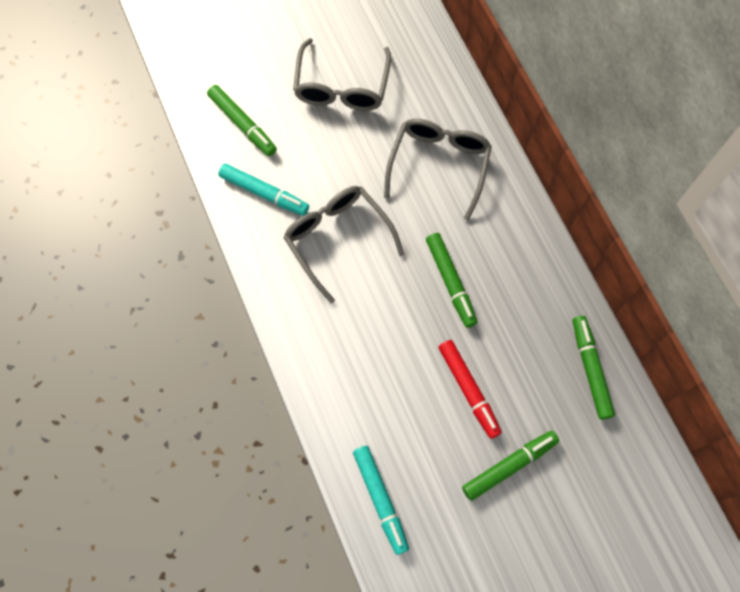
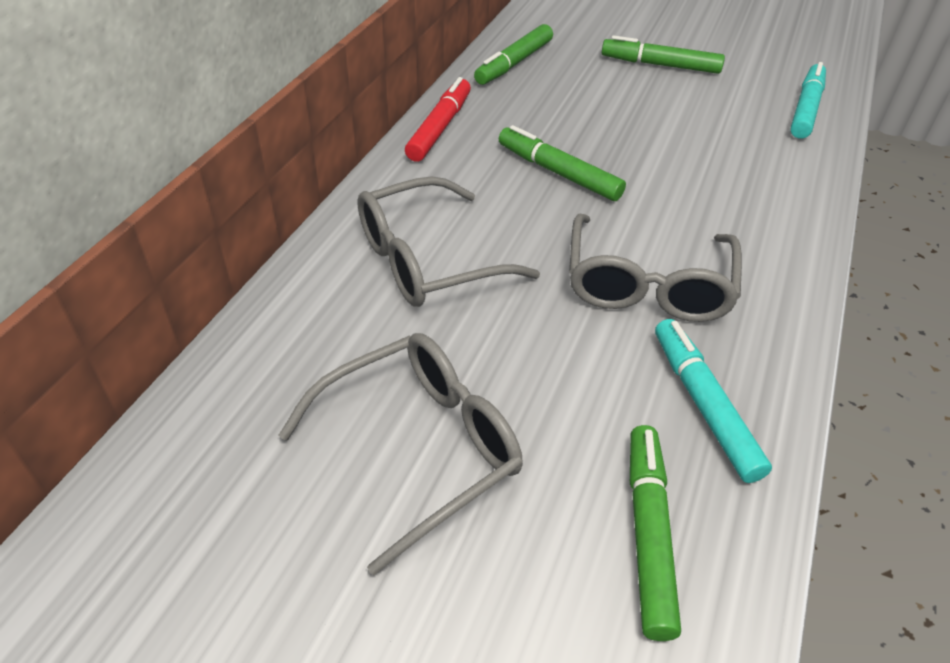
camera: 135 degrees left, 25 degrees down
(450, 281) = (559, 173): green marker -> green marker turned 75 degrees counterclockwise
(468, 389) = (640, 111): red marker -> red marker (439, 128)

